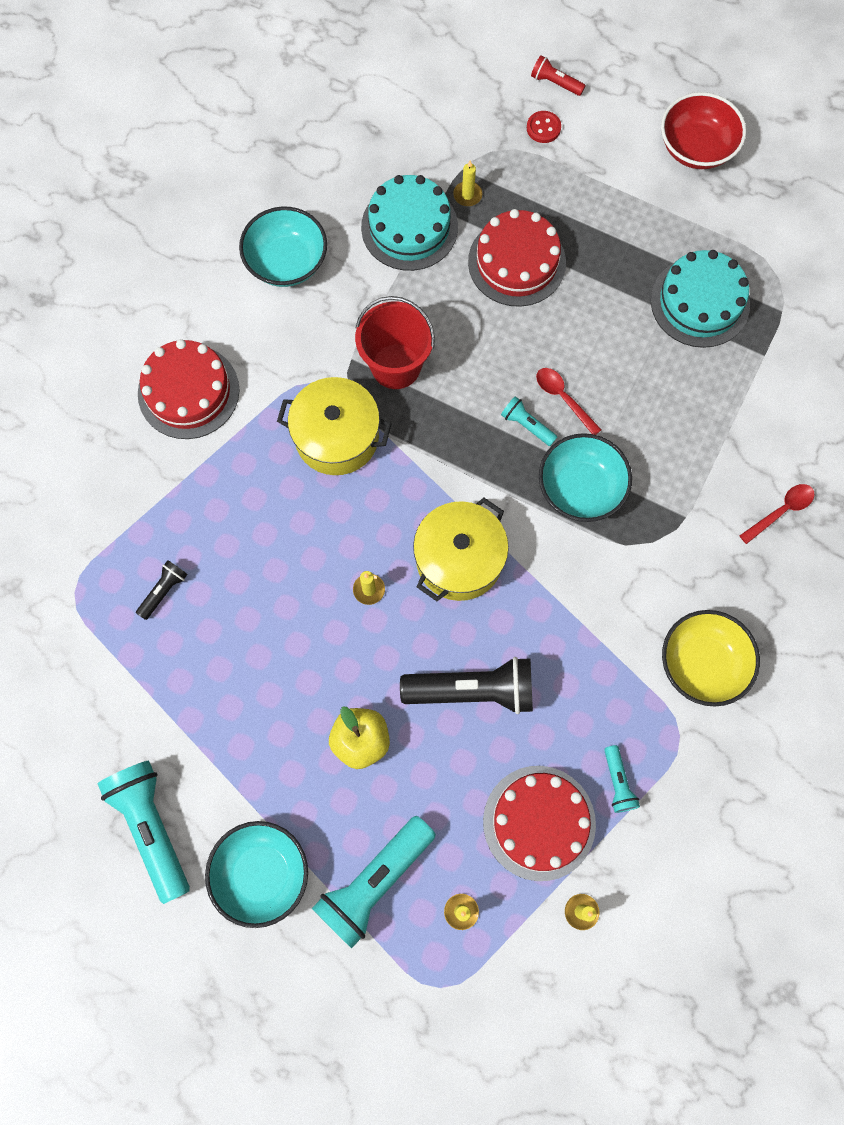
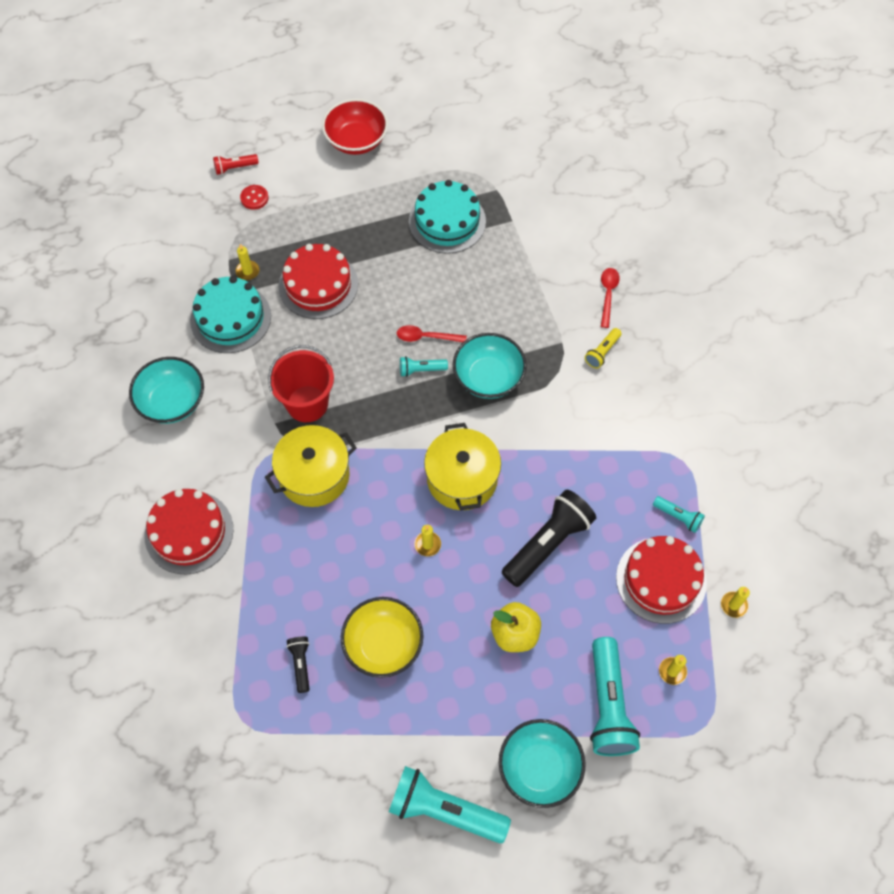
camera: 45 degrees left, 10 degrees down
(702, 664) = (653, 412): yellow bowl -> yellow bowl (383, 644)
(714, 562) = (602, 352): none -> yellow flashlight

